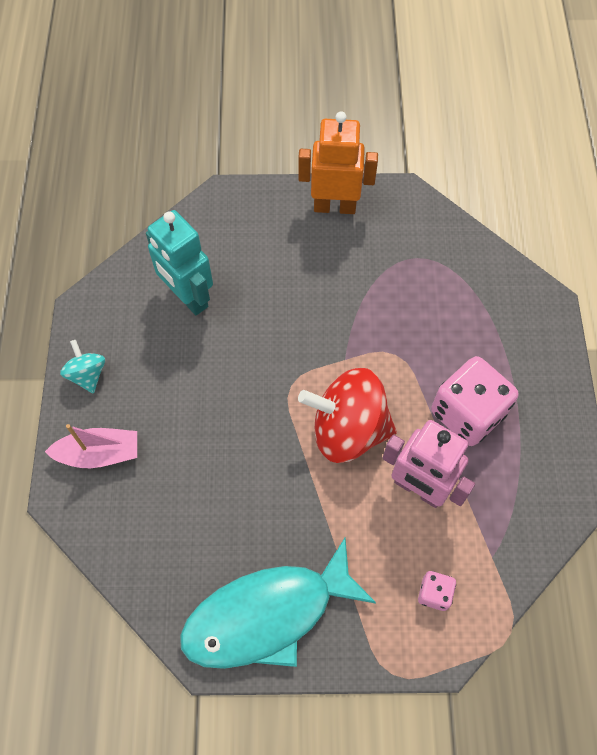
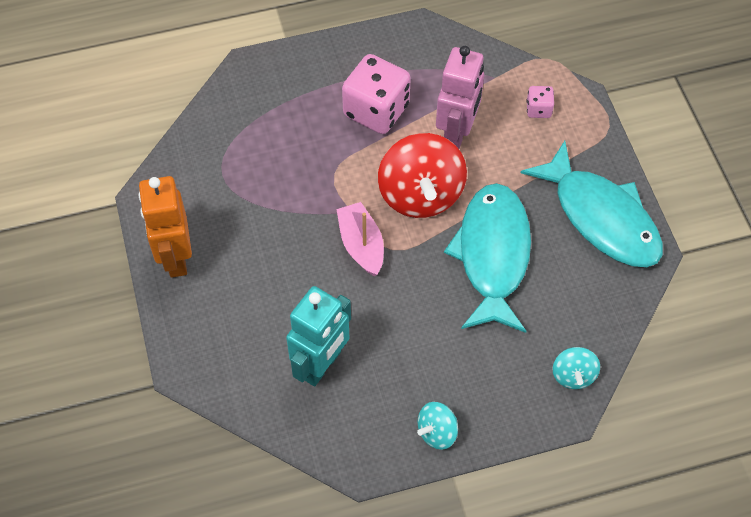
camera: 105 degrees left, 5 degrees down
(94, 516) = (573, 375): none -> turquoise spinning top
(99, 454) = (514, 392): pink boat -> pink boat (361, 245)
(255, 480) = (493, 255): none -> turquoise fish

